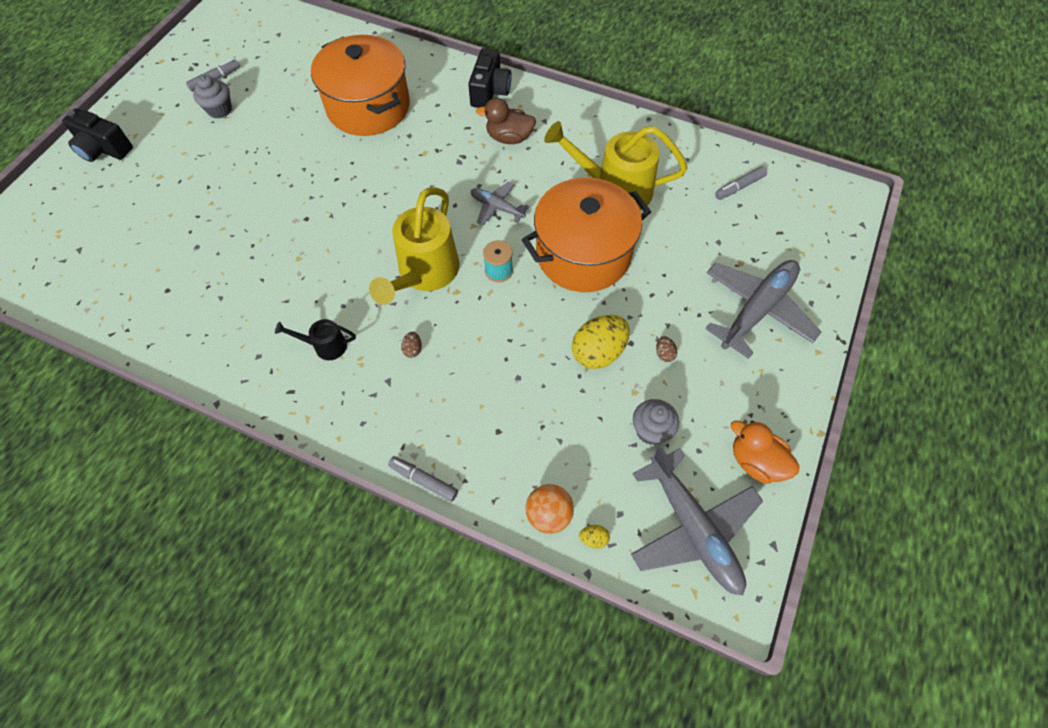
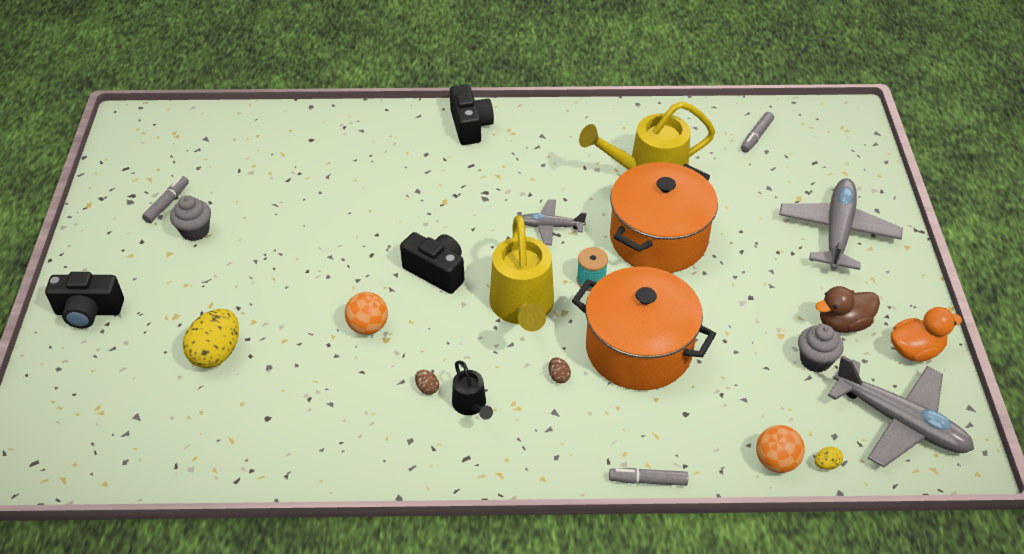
camera: 25 degrees left, 15 degrees down
(292, 241) = (368, 327): none -> orange ball
(325, 346) = (471, 406): black watering can -> black watering can turned 90 degrees counterclockwise
(368, 107) = (356, 178): orange pot -> orange pot (638, 349)
(376, 213) = (436, 272): none -> black camera
(509, 138) = (518, 161): brown duck -> brown duck (843, 323)
(598, 352) = (728, 315): yellow egg -> yellow egg (216, 353)
(664, 354) = (785, 295): brown egg -> brown egg (427, 388)
(756, 461) = (915, 350): orange duck -> orange duck turned 150 degrees clockwise

